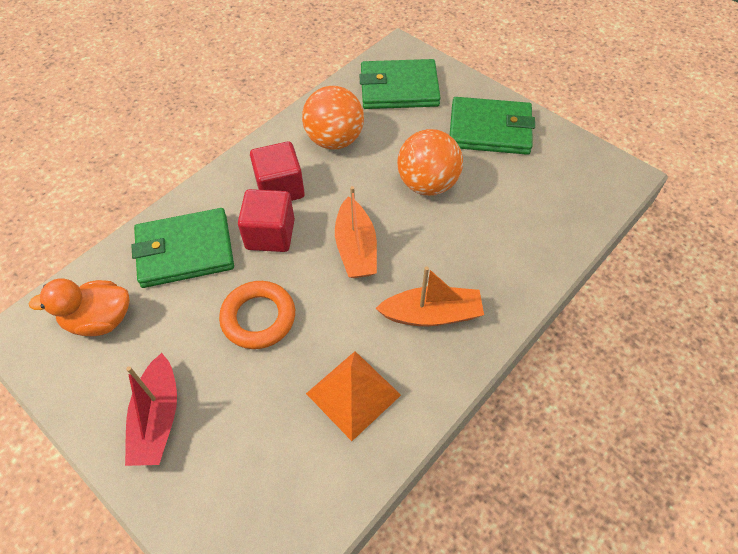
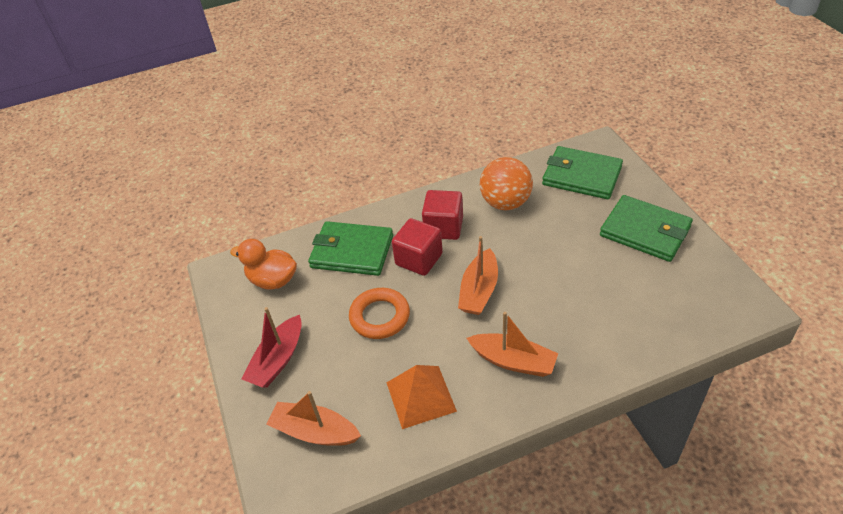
camera: 30 degrees right, 10 degrees down
(250, 489) = (315, 432): none -> orange boat
(427, 184) = (564, 259): orange ball -> none

